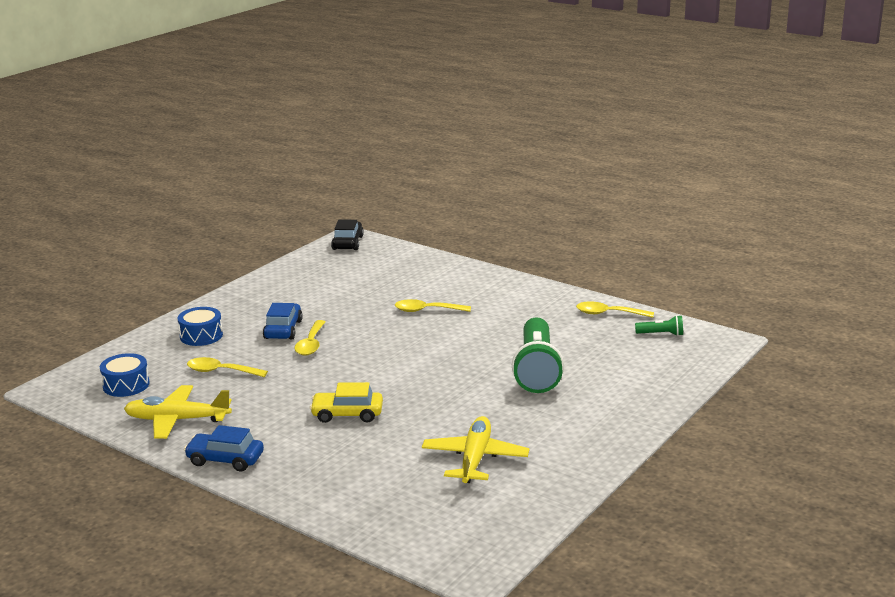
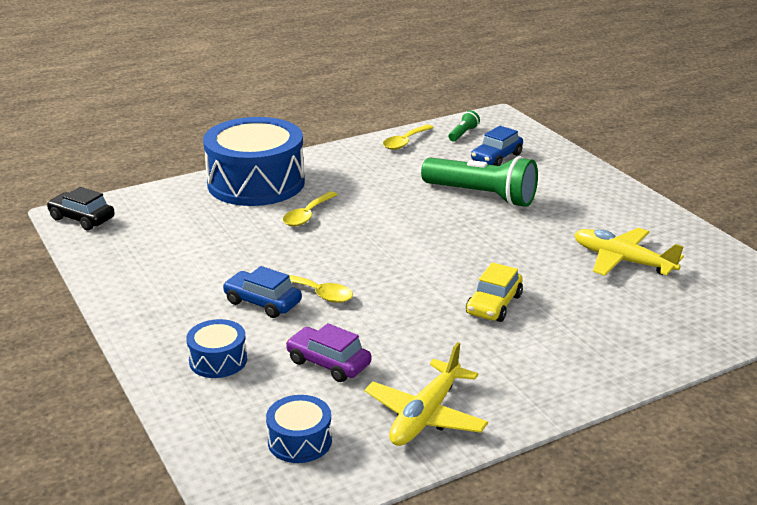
camera: 65 degrees left, 5 degrees up
(221, 371) = (328, 363): yellow spoon -> purple car
(225, 460) = (541, 397): blue car -> blue car (496, 157)
(461, 279) = (256, 183): none -> blue drum

